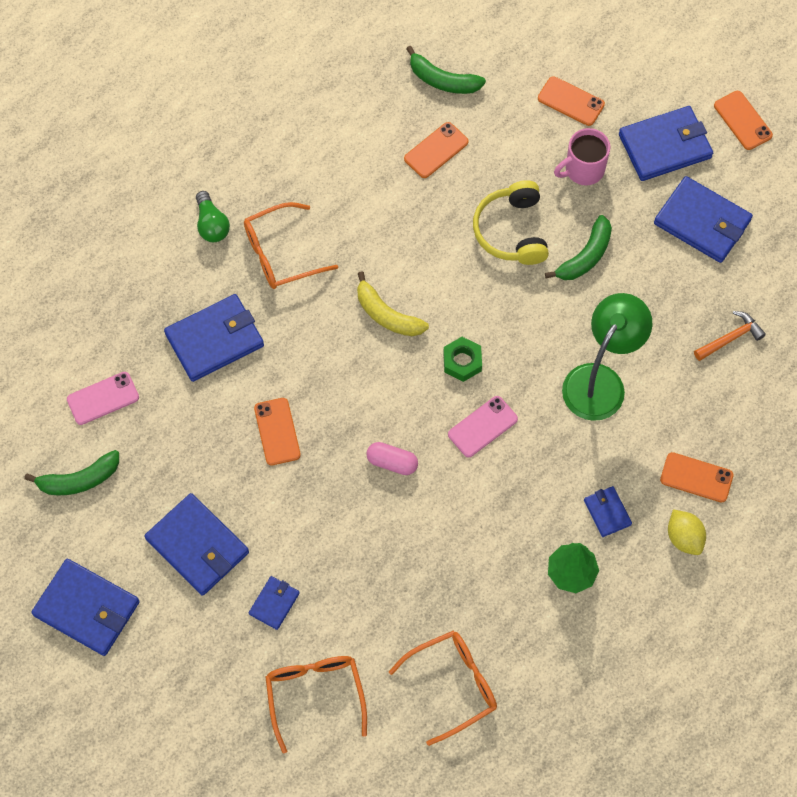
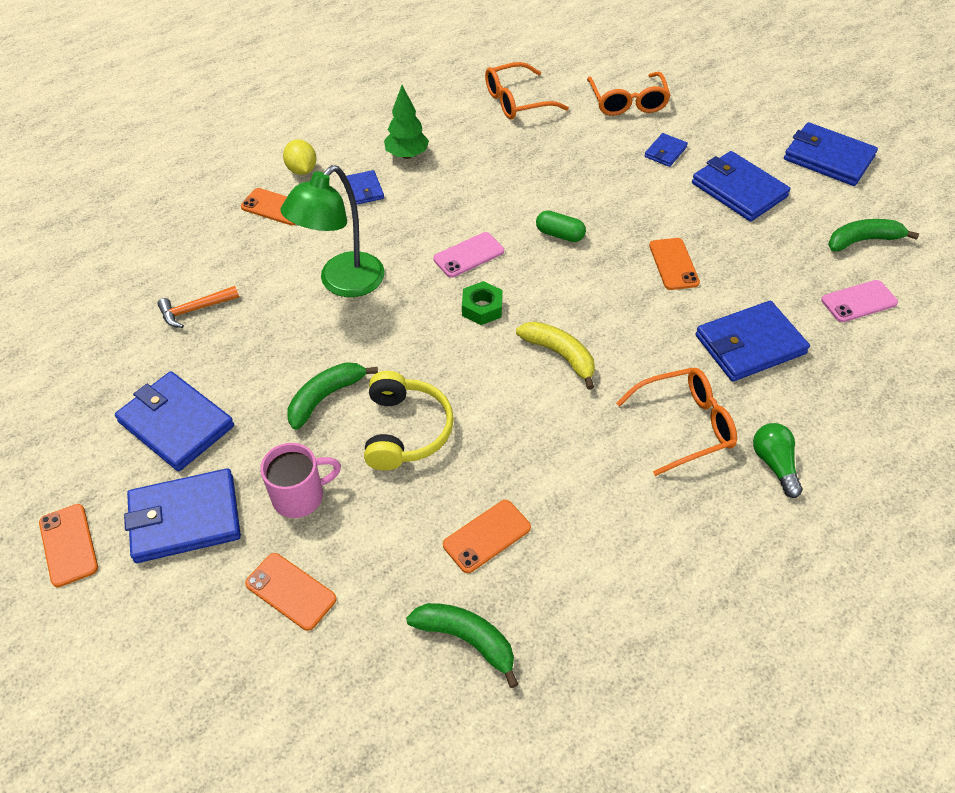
camera: 175 degrees left, 15 degrees down
(392, 462) = (560, 234): pink capsule -> green capsule

